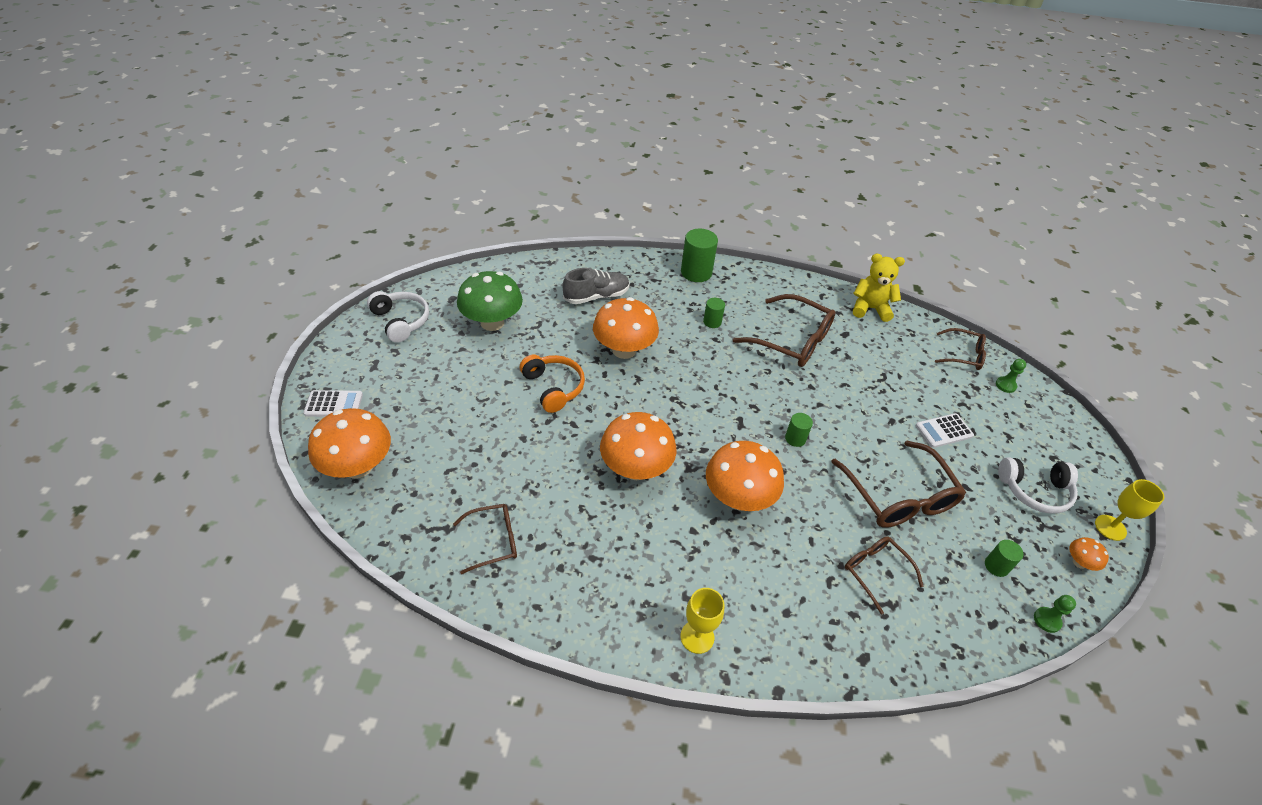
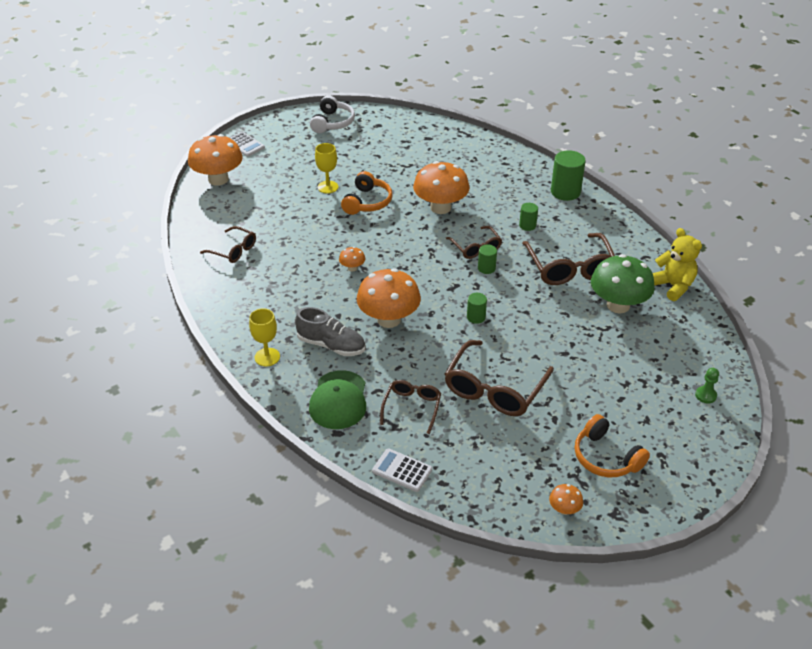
camera: 50 degrees right, 5 degrees down
(492, 322) = (382, 150): green mushroom -> green mushroom (618, 305)
(596, 296) = (469, 169): grey shoe -> grey shoe (331, 345)
(636, 469) = (352, 268): orange mushroom -> orange mushroom, size x0.44
(817, 622) = (338, 400): none -> green cap
(944, 431) = (596, 383): white calculator -> white calculator (402, 470)
(964, 355) = (703, 358): brown glasses -> brown glasses (476, 248)
(996, 566) = (498, 465): green cylinder -> green cylinder (486, 268)
(1035, 491) = (606, 457): white headphones -> orange headphones
(1047, 620) = (482, 510): green pawn -> none
(1110, 527) = (629, 515): yellow goblet -> yellow goblet (328, 187)

